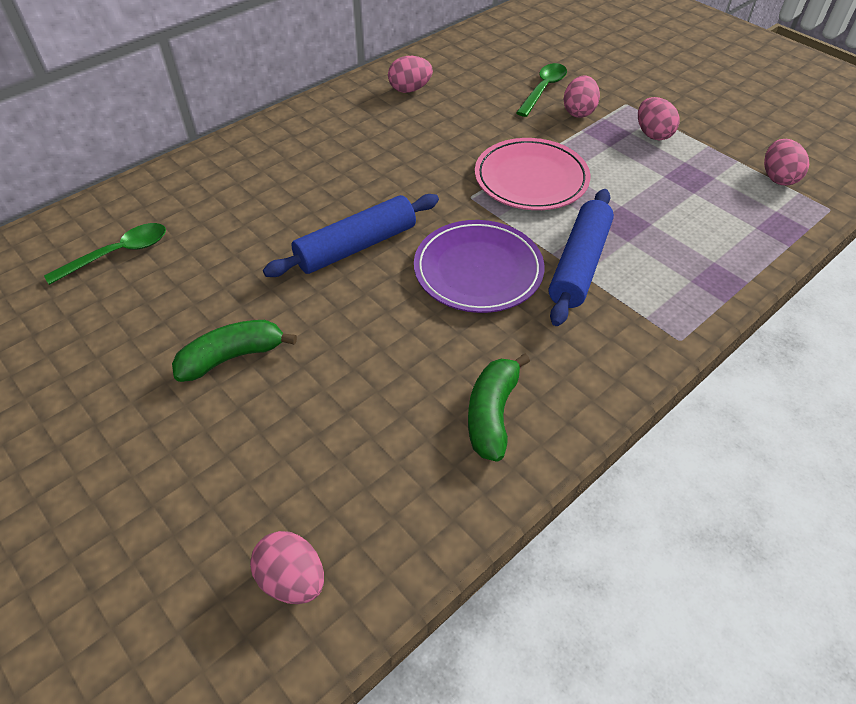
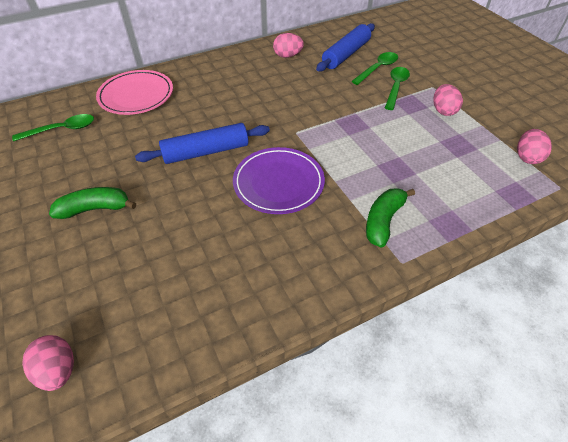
camera: 15 degrees right, 0 degrees up
(492, 414) = (243, 286): green banana -> green banana (383, 221)
(531, 179) = (342, 127): pink plate -> pink plate (136, 95)
(578, 112) = (396, 87): pink egg -> green spoon
(579, 264) = (350, 192): blue rolling pin -> blue rolling pin (346, 54)

